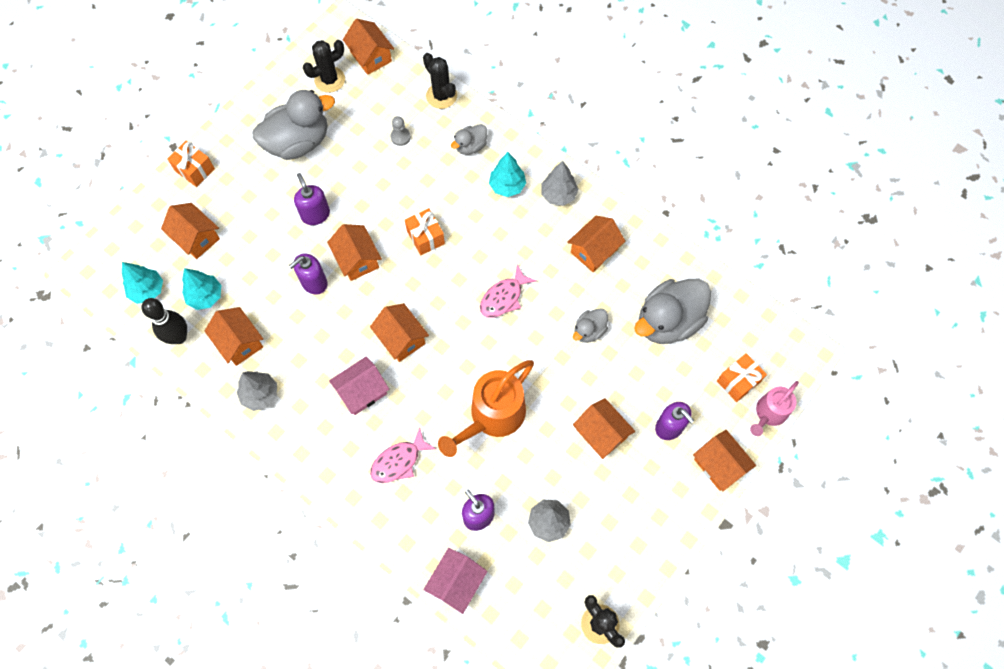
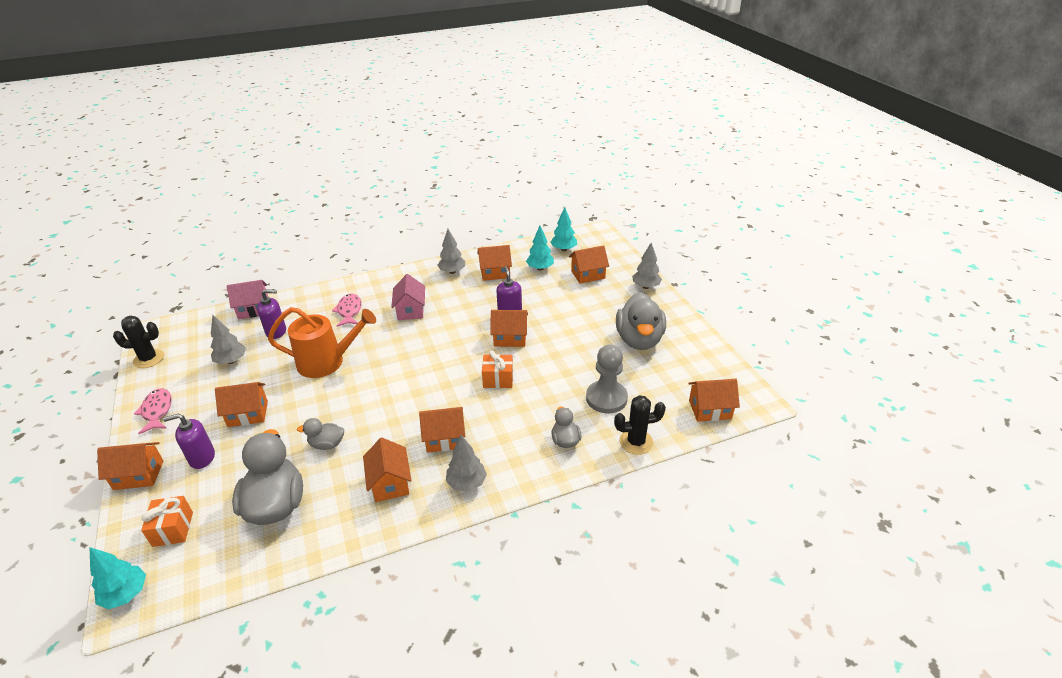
camera: 120 degrees right, 30 degrees down
(179, 337) = (520, 253): black bowling pin -> none
(195, 170) = (646, 287): orange gift -> grey tree
(315, 214) = (565, 329): purple soap dispenser -> none
(329, 80) = (695, 375): black cactus -> none
(400, 137) = (606, 398): grey pawn -> grey pawn, size x2.09
(401, 338) = (428, 339): orange house -> orange house (445, 438)
(456, 583) = (254, 309): pink house -> pink house turned 75 degrees counterclockwise
(492, 417) = (327, 362): orange watering can -> orange watering can turned 105 degrees clockwise
(504, 297) = (406, 404): pink fish -> pink fish (157, 411)
(507, 186) = (505, 449): turquoise tree -> turquoise tree (126, 594)
(589, 331) = (327, 444): grey duck -> grey duck turned 75 degrees counterclockwise
(769, 413) = (123, 537): pink watering can -> none

